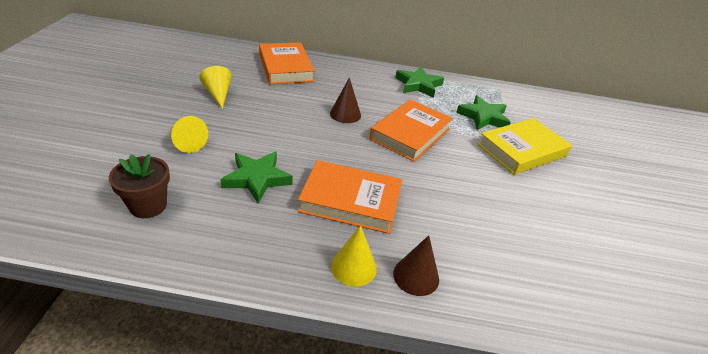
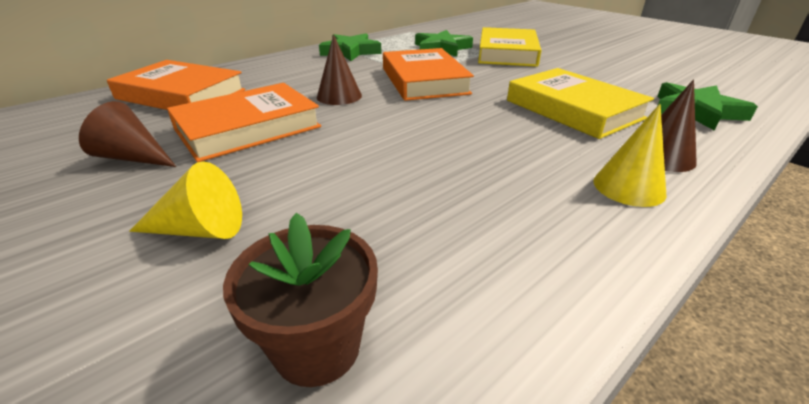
camera: 45 degrees left, 5 degrees down
(218, 94) = (133, 157): yellow cone -> brown cone
(257, 179) = (385, 195): green star -> green star (696, 111)
(350, 201) = (503, 147): orange book -> orange book (248, 128)
(447, 215) = (573, 109): none -> yellow book

